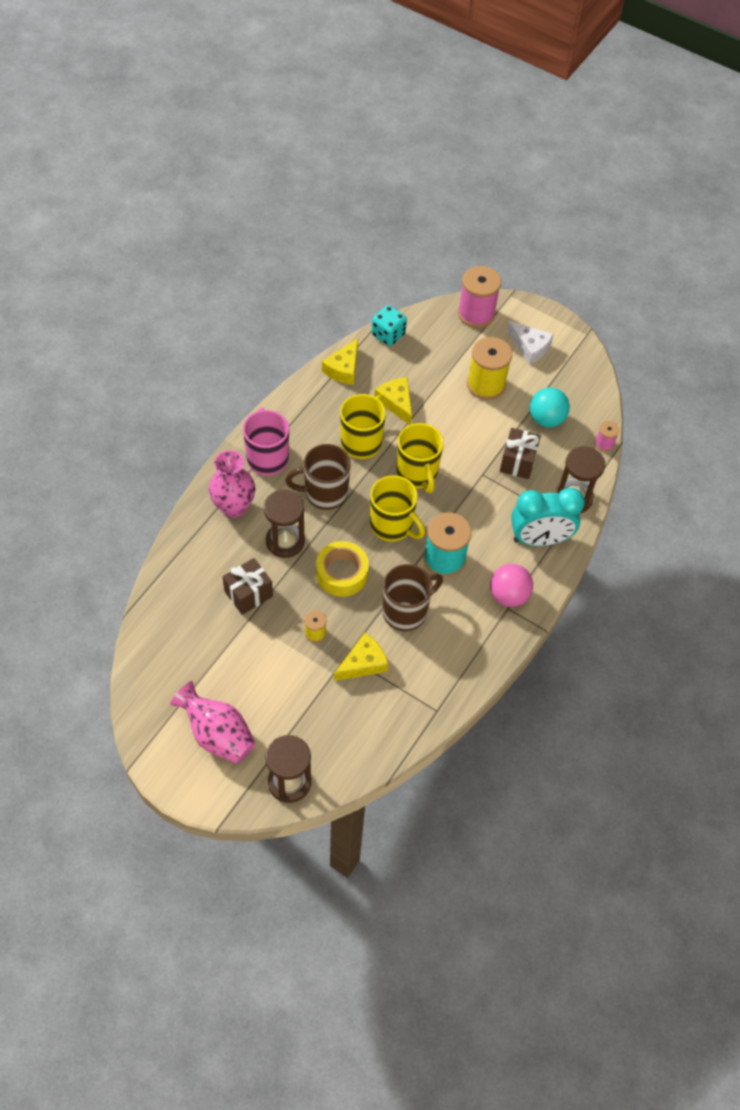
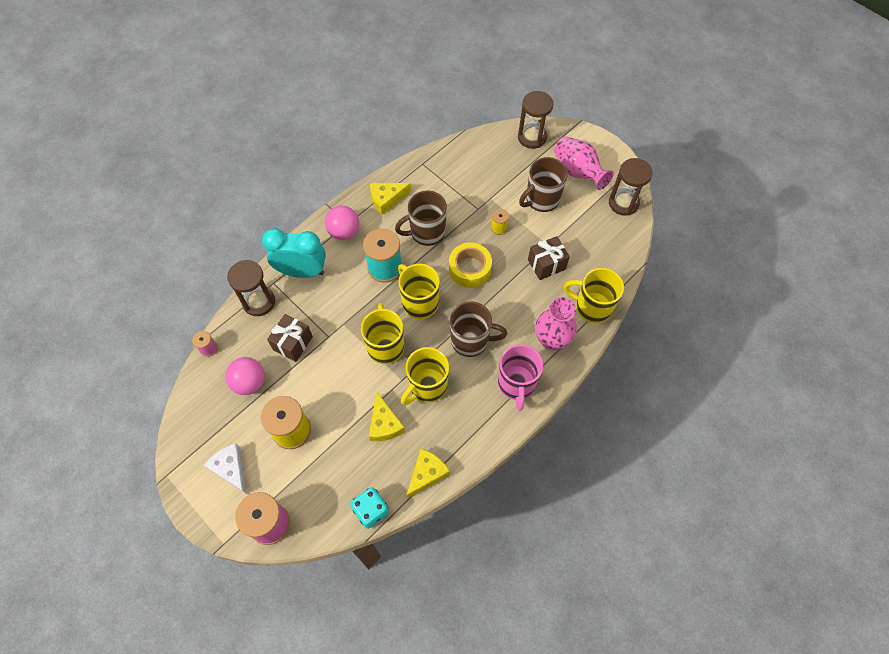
camera: 165 degrees left, 5 degrees up
(189, 551) = (592, 307): none -> yellow mug
(264, 682) = (541, 200): none -> brown mug
(285, 541) = (511, 303): brown hourglass -> brown hourglass (623, 203)
(363, 663) = (467, 201): yellow cheese -> yellow cheese (386, 199)
(546, 419) = (249, 382): turquoise ball -> pink ball

